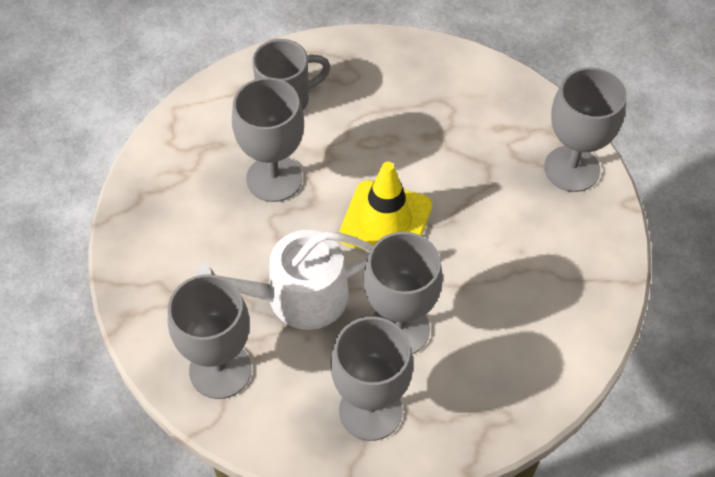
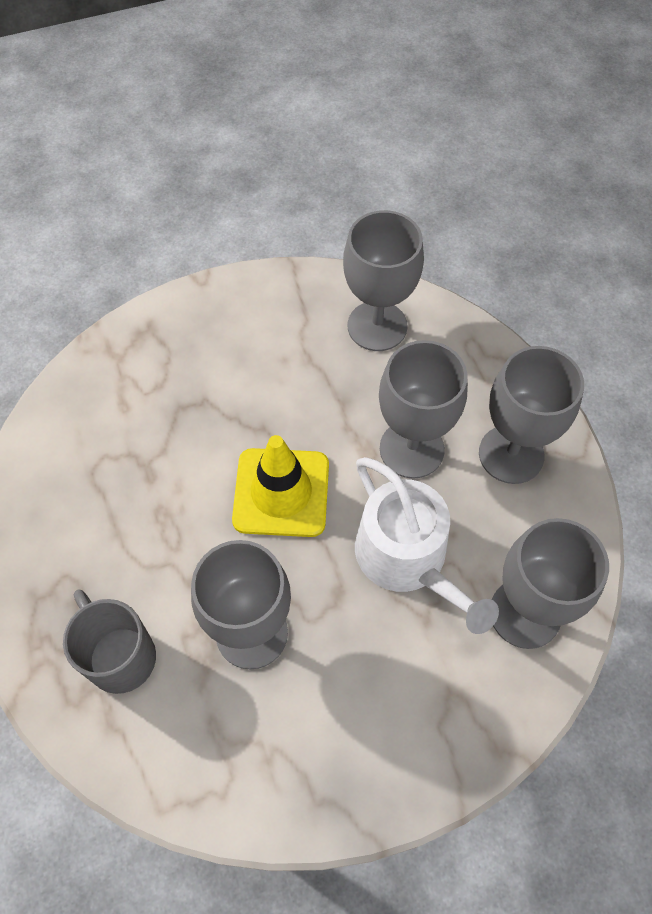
camera: 105 degrees left, 5 degrees up
(571, 169) = (168, 331): grey goblet -> grey goblet (377, 326)

